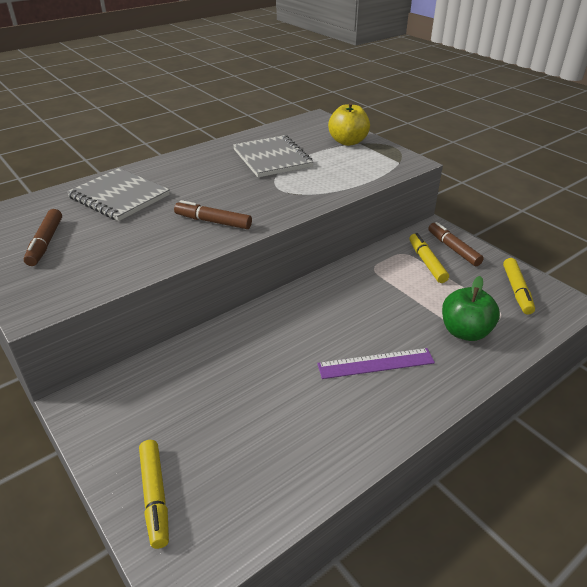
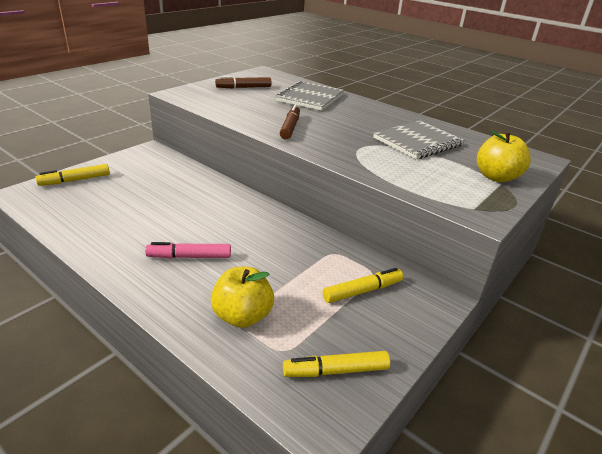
camera: 75 degrees right, 5 degrees down
(375, 363) = (189, 256): purple ruler -> pink marker
(453, 249) = (404, 314): brown marker -> none
(465, 332) = (242, 316): green apple -> yellow apple

